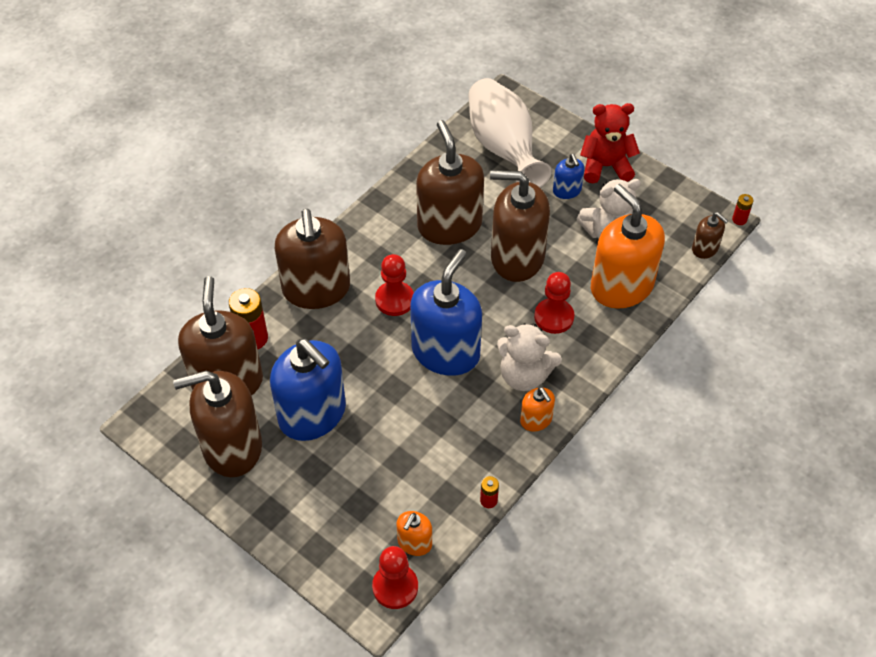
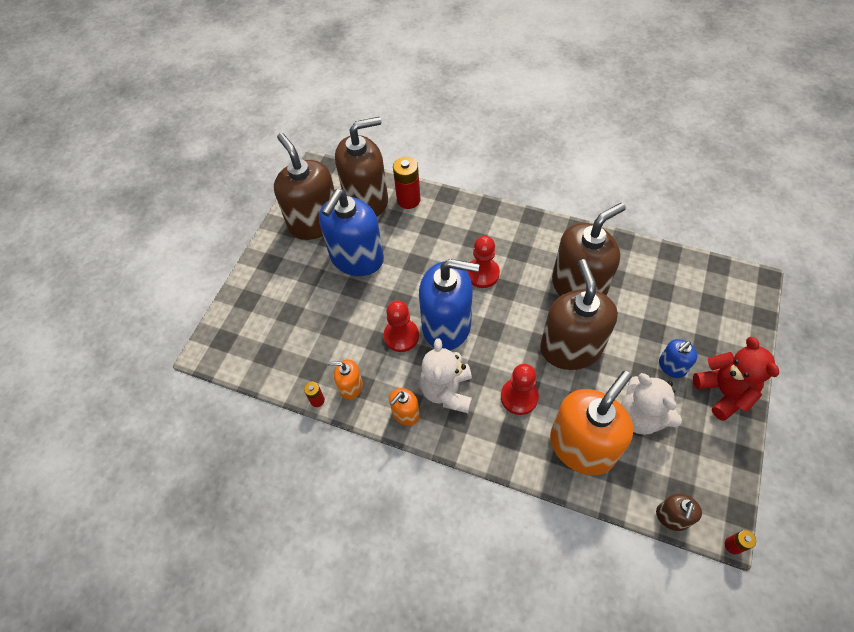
camera: 75 degrees right, 5 degrees up
(316, 289) = (469, 221): brown soap dispenser -> none
(395, 587) = (227, 359): red pawn -> red pawn (401, 336)
(414, 543) = (267, 360): orange soap dispenser -> orange soap dispenser (350, 386)
(503, 149) = (690, 300): white vase -> none

